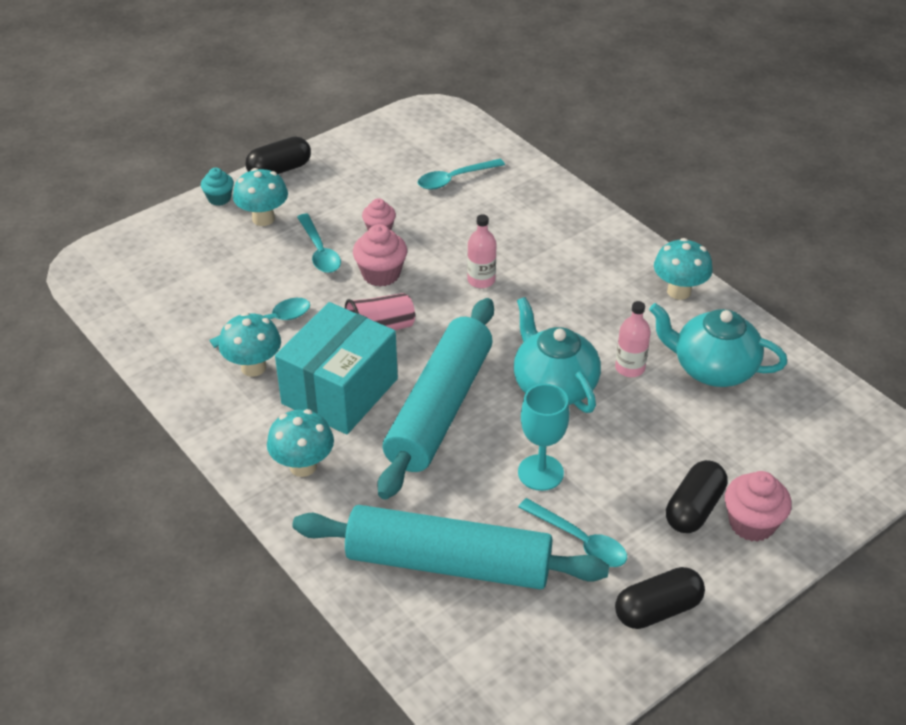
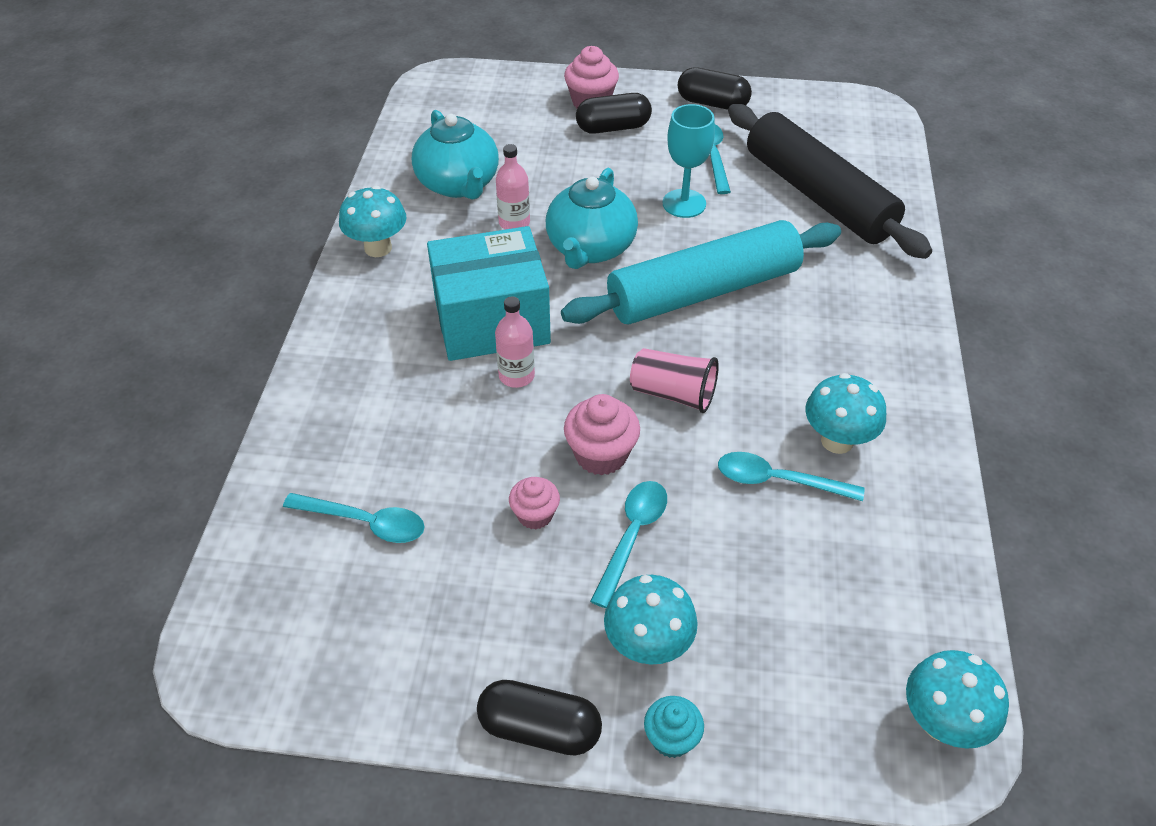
camera: 135 degrees left, 5 degrees up
(303, 466) = (868, 320): turquoise mushroom -> turquoise mushroom (941, 723)
(340, 391) = (774, 361): turquoise box -> turquoise box (491, 321)
(448, 563) = (818, 195): turquoise rolling pin -> black rolling pin

